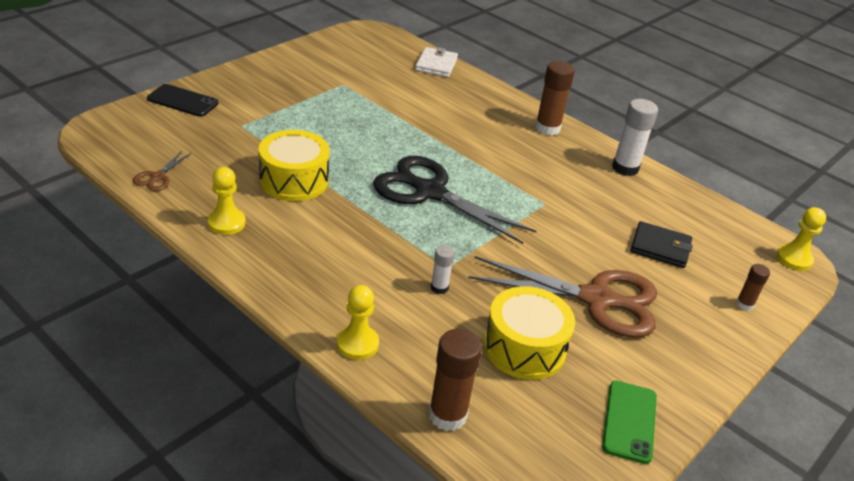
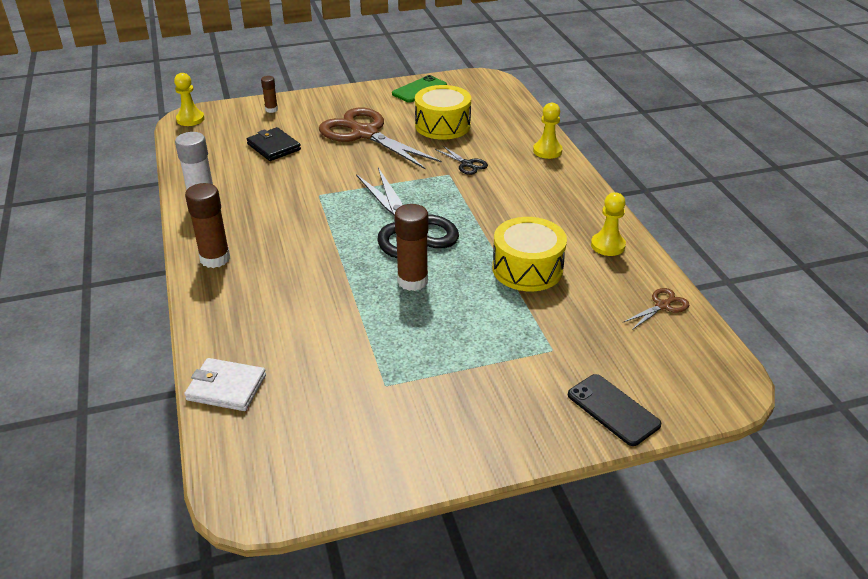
camera: 145 degrees left, 0 degrees up
(436, 65) = (226, 387): white wallet -> white wallet turned 60 degrees clockwise
(439, 288) = (467, 164): white glue stick -> black scissors
(447, 415) = (517, 113): brown glue stick -> brown glue stick (412, 281)

